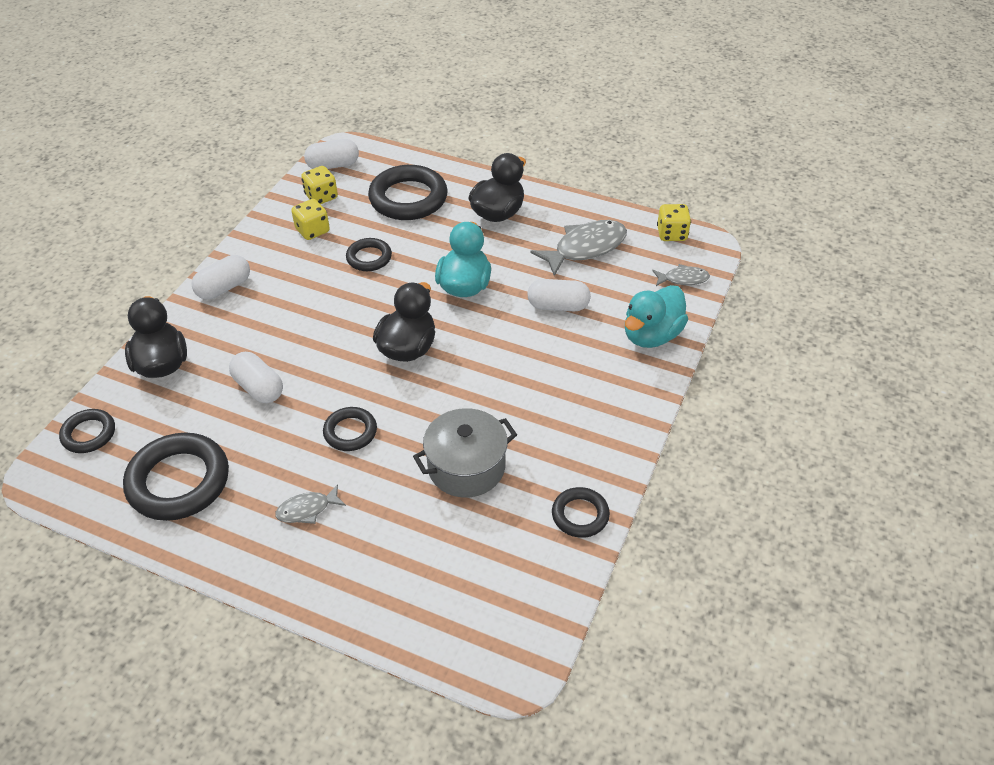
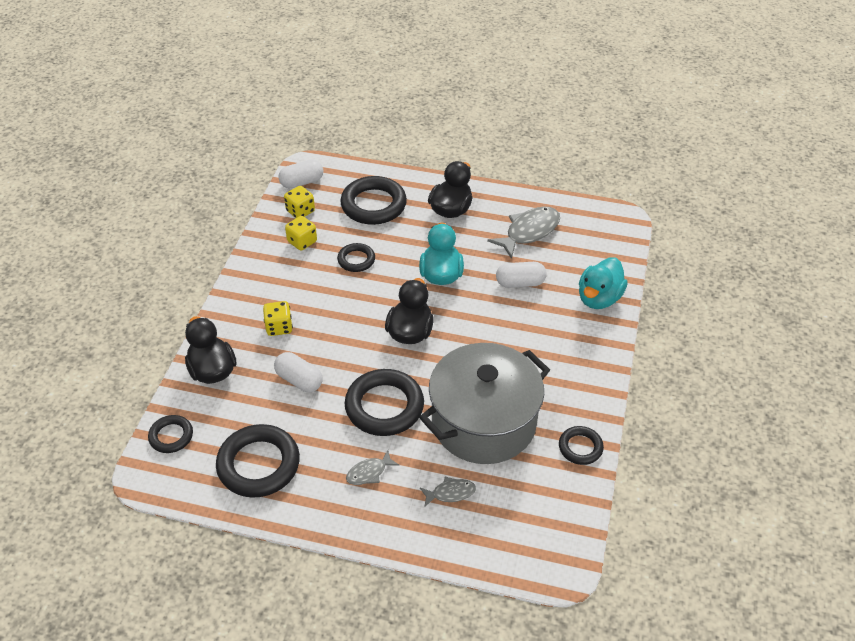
camera: 10 degrees left, 0 degrees up
(224, 288) = (243, 300): white capsule -> none
(350, 432) = (384, 406): black ring -> black ring, size x1.83
(466, 467) = (483, 422): grey pot -> grey pot, size x1.71
(671, 234) = (594, 212): yellow dice -> yellow dice (279, 327)
(683, 279) = (612, 249): grey fish -> grey fish (450, 493)

